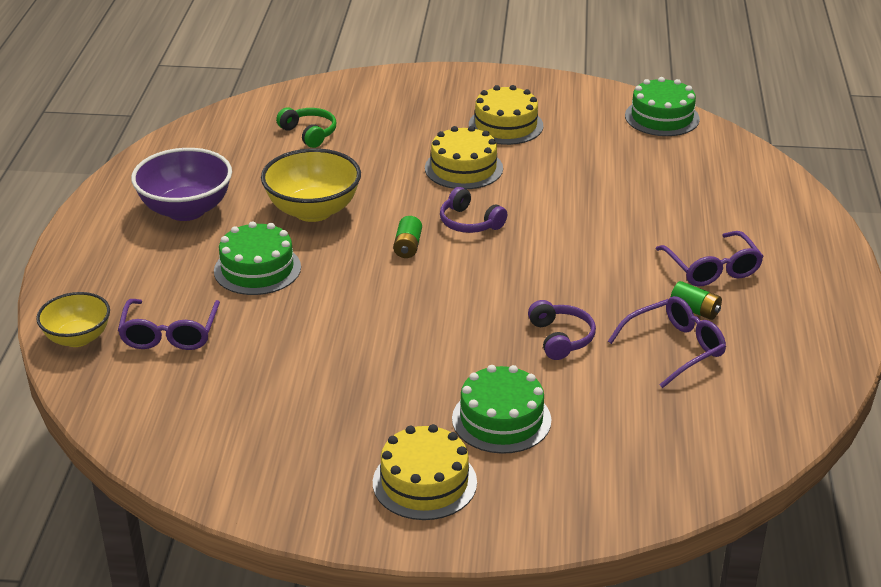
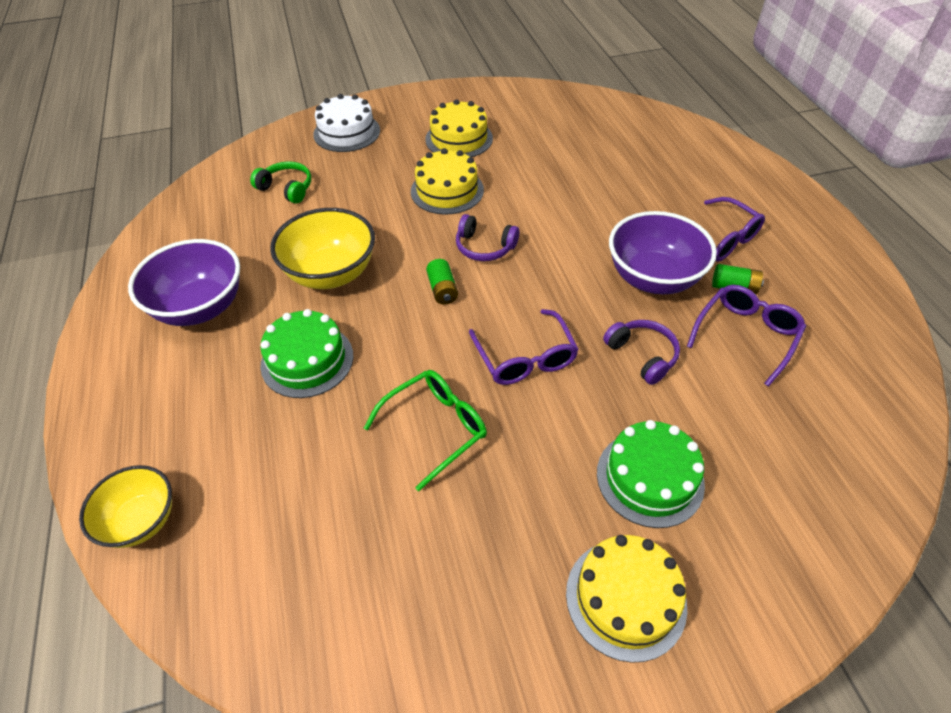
camera: 20 degrees left, 15 degrees up
(170, 334) = (248, 478): purple glasses -> purple glasses (525, 358)
(339, 341) = (435, 428): none -> green glasses
(394, 96) = (347, 132): none -> white cake
(618, 284) = (653, 278): none -> purple bowl
(662, 117) = (580, 102): green cake -> none

